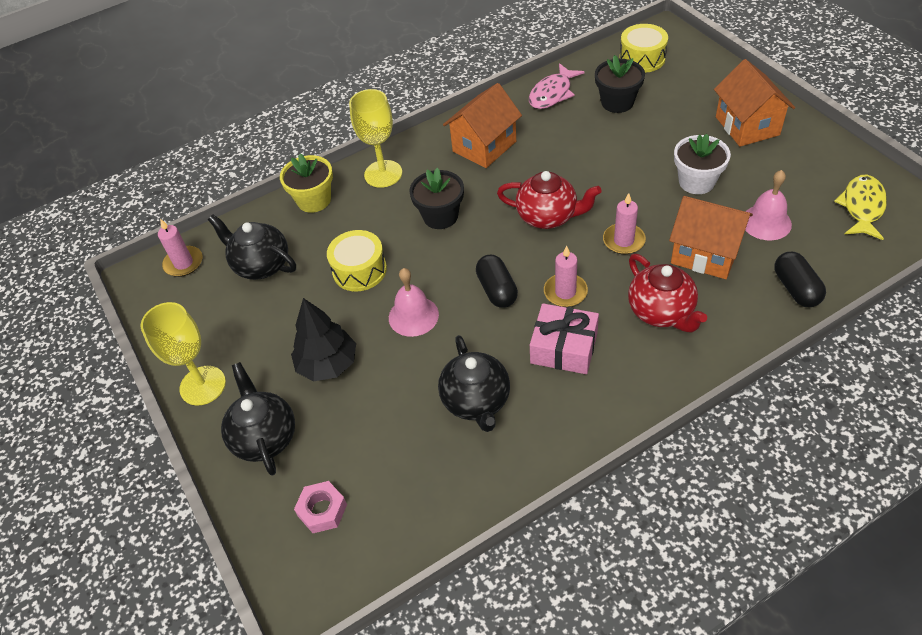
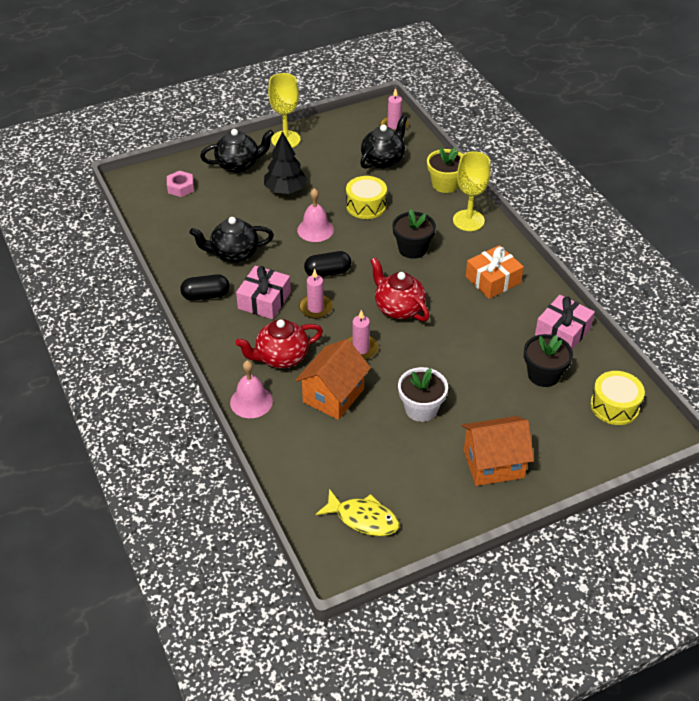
camera: 90 degrees right, 5 degrees down
(484, 146) = (493, 280): orange house -> orange gift
(548, 216) = (398, 308): red teapot -> red teapot turned 120 degrees clockwise
(552, 93) = (562, 331): pink fish -> pink gift
(766, 222) = (360, 444): pink bell -> pink bell (251, 401)
(796, 289) = (281, 443): black capsule -> black capsule (206, 295)

